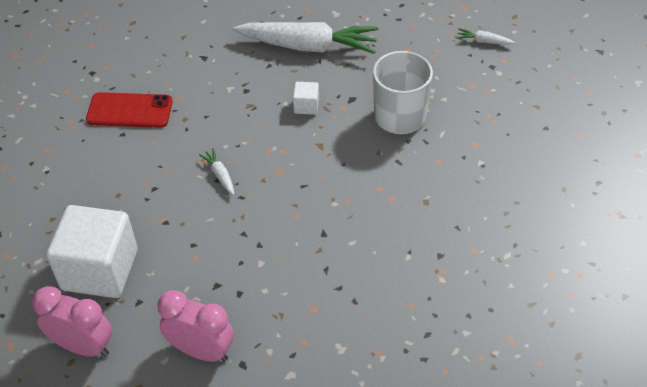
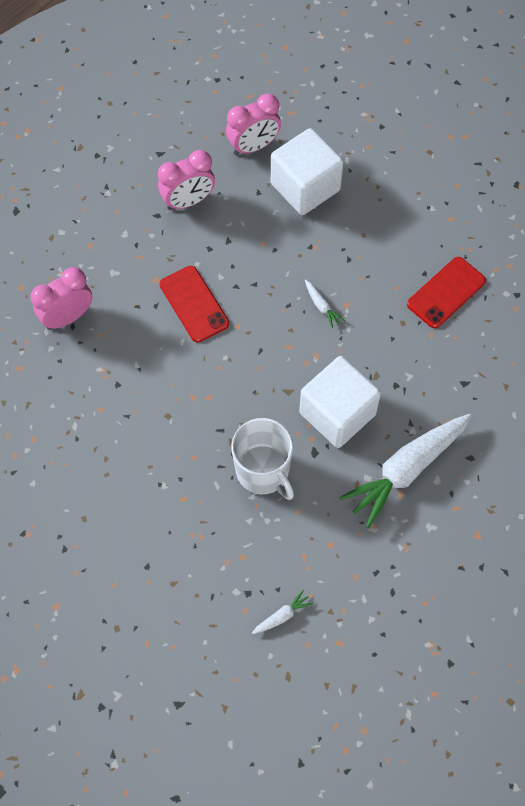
camera: 130 degrees right, 15 degrees up
(220, 175) = (321, 306): white carrot -> white carrot turned 45 degrees clockwise
(306, 106) = (337, 413): white cube -> white cube, size x2.36
(308, 260) = (194, 304): none -> red phone
(423, 345) = (67, 317): none -> pink clock

